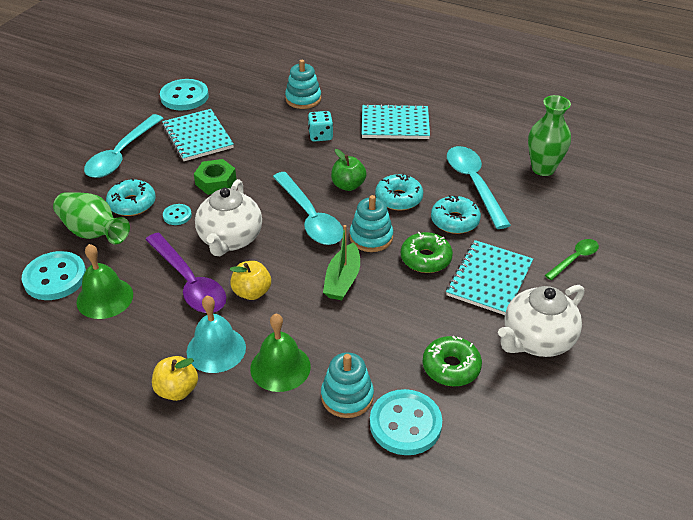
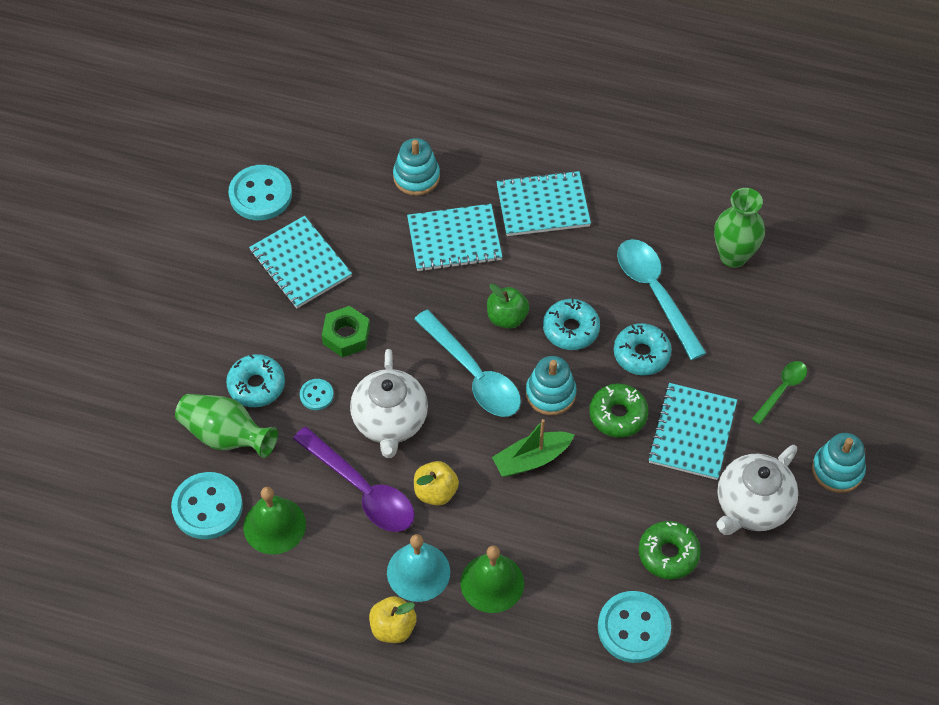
camera: 10 degrees left, 15 degrees up
(121, 155) = (214, 309): turquoise spoon -> none
(320, 136) = (454, 240): turquoise dice -> turquoise notebook
(342, 280) = (531, 459): green boat -> green boat turned 60 degrees clockwise
(347, 396) = (569, 606): turquoise stacking toy -> turquoise stacking toy (837, 470)

